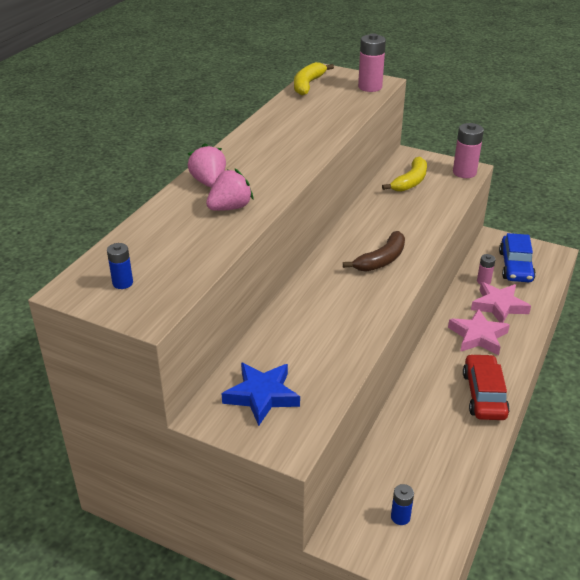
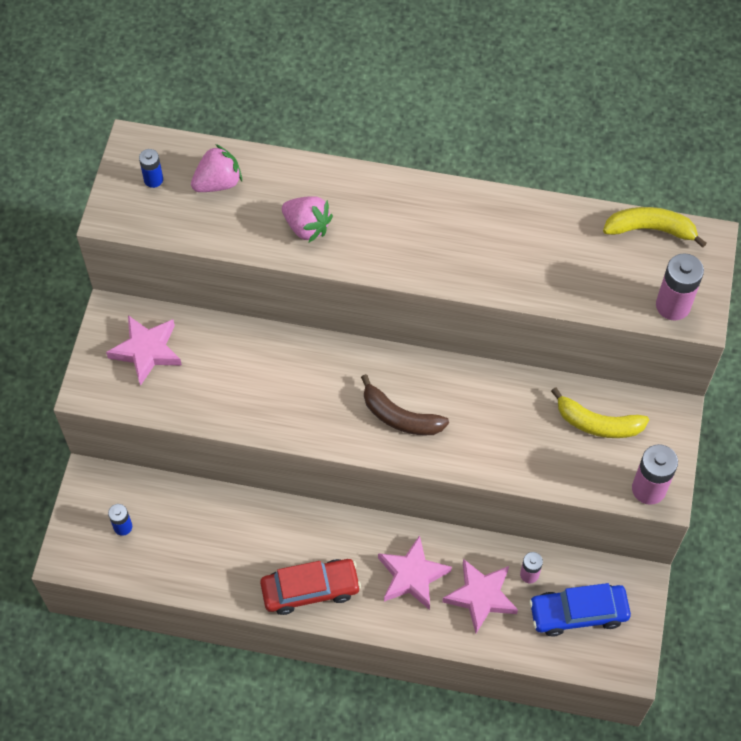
camera: 75 degrees right, 25 degrees up
(209, 182) = (353, 193): pink strawberry -> pink strawberry (218, 183)
(262, 396) = (147, 351): blue star -> pink star

